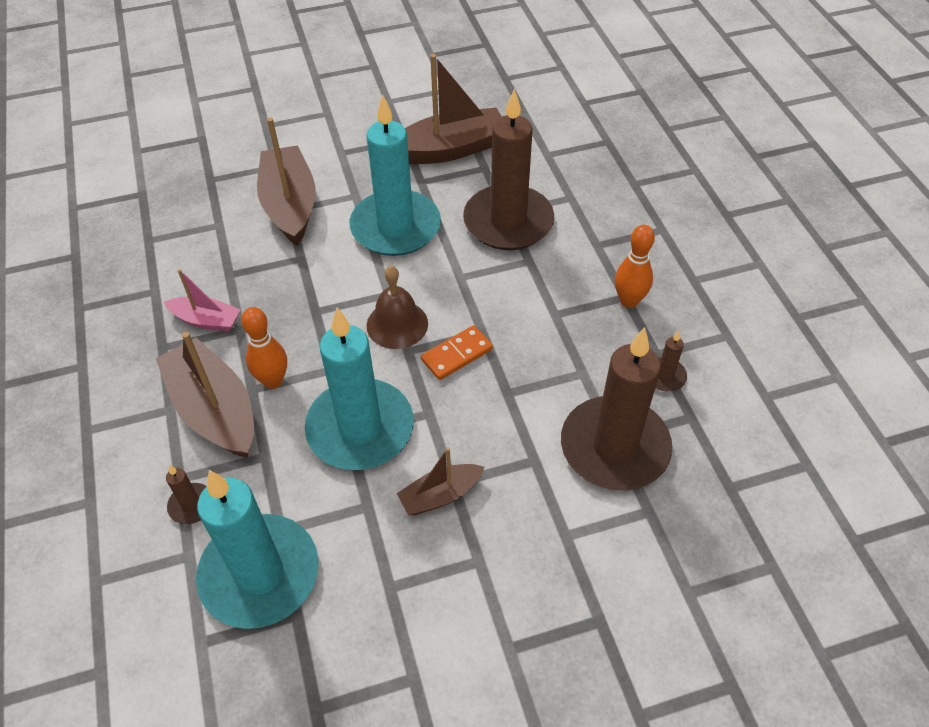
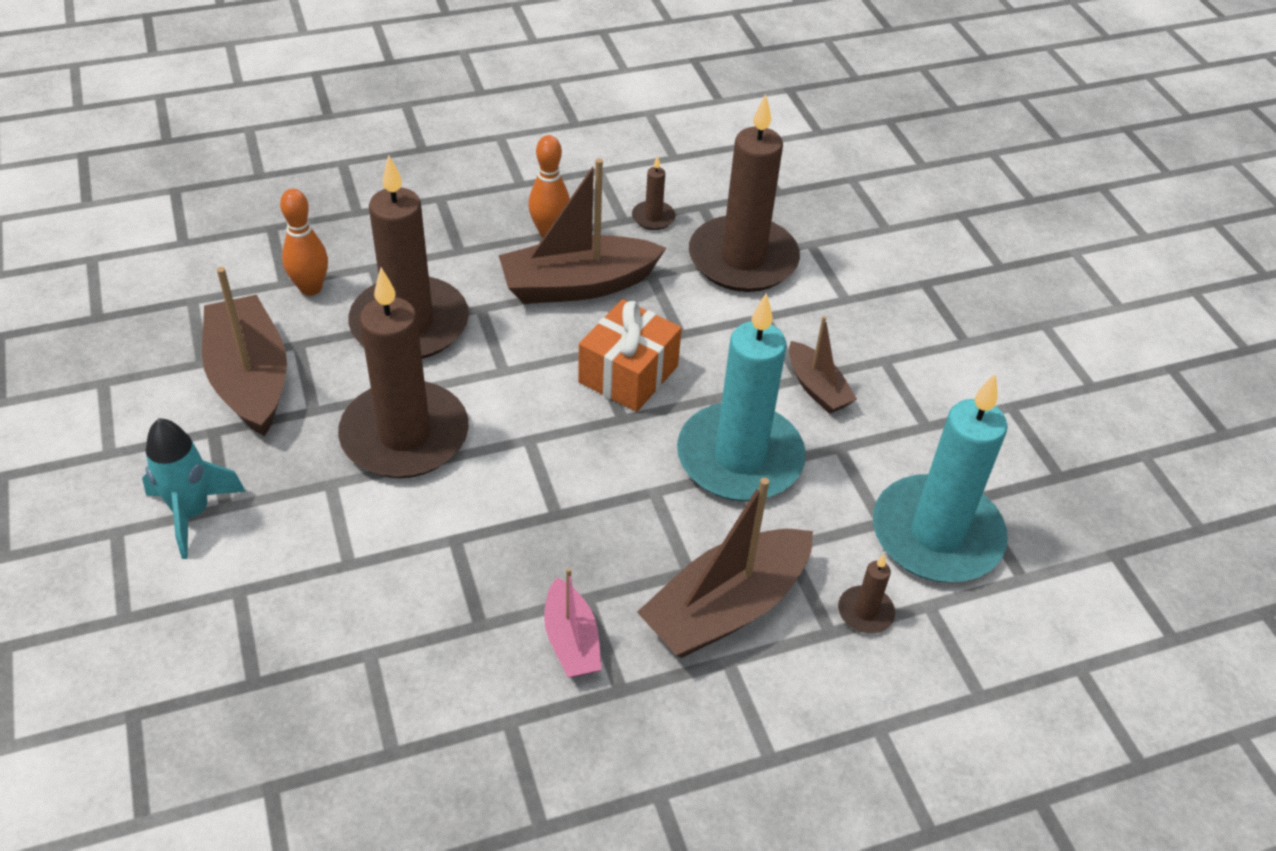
camera: 95 degrees left, 5 degrees down
(206, 320) = (571, 640): pink boat -> pink boat turned 150 degrees clockwise
(273, 381) = (675, 549): orange bowling pin -> orange bowling pin (311, 288)
(290, 205) = (339, 562): brown boat -> brown boat (578, 285)
(337, 140) = (192, 513): none -> turquoise rocket
(395, 227) = (405, 435): turquoise candle -> brown candle
(397, 324) = (581, 429): brown bell -> none
(456, 354) = (628, 374): orange domino -> orange gift

